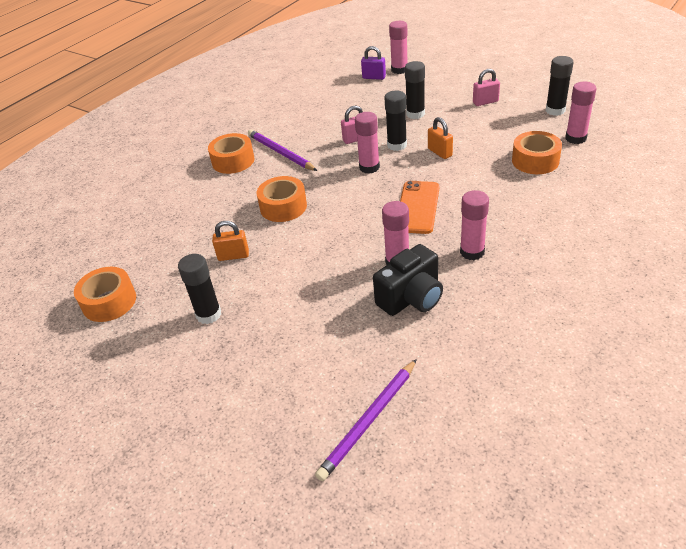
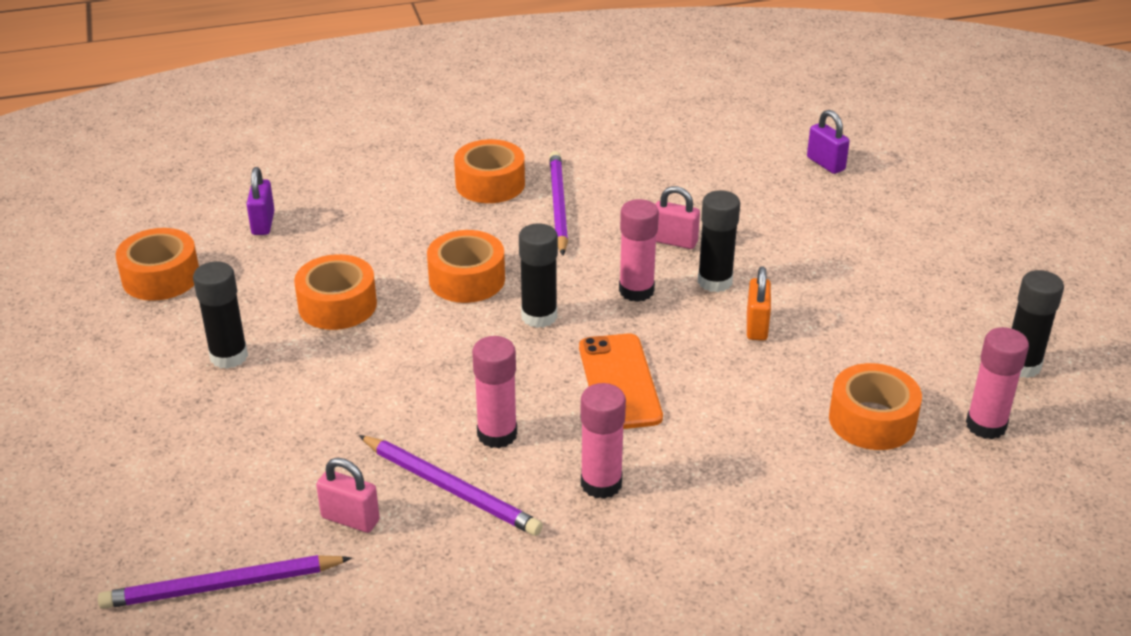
camera: 35 degrees right, 5 degrees down
(133, 243) = (263, 223): none -> purple padlock
(233, 256) = (337, 305): orange padlock -> orange tape
(399, 70) = (878, 171): pink glue stick -> none
(411, 298) = (451, 488): black camera -> purple pencil
(415, 114) = (804, 251): black glue stick -> black glue stick (539, 316)
(417, 207) = (619, 382): orange phone -> orange phone turned 60 degrees counterclockwise
(485, 102) = (932, 291): pink padlock -> pink padlock (350, 519)

